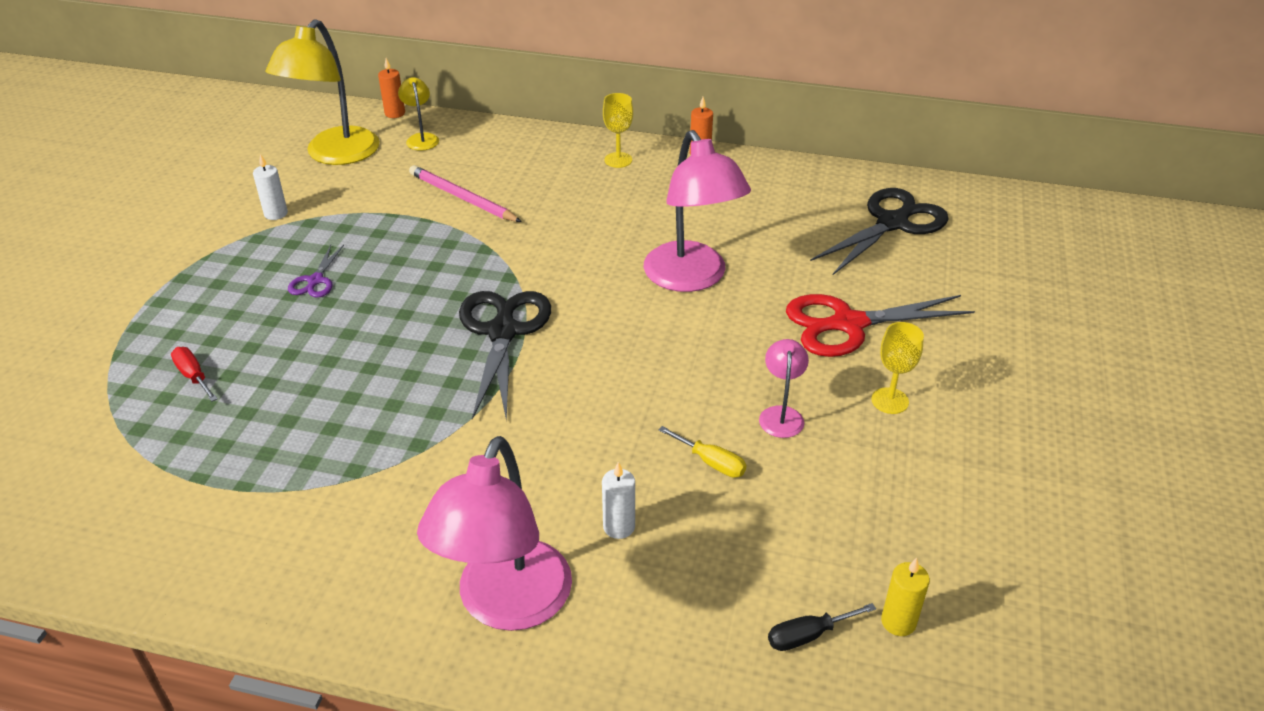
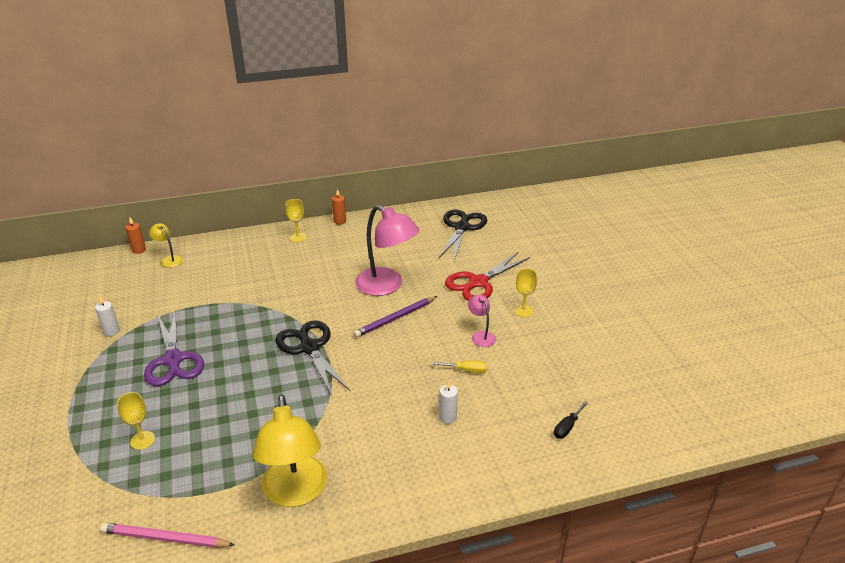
camera: 30 degrees left, 5 degrees down
(193, 376) = (142, 440): red screwdriver -> yellow goblet
(315, 281) = (173, 360): purple scissors -> purple scissors, size x2.02
(335, 155) = (121, 285): yellow lamp -> yellow lamp (295, 493)
(462, 198) = (224, 285): pink pencil -> pink pencil (165, 538)
(506, 605) = (424, 477): pink lamp -> none
(664, 334) = (395, 318): none -> purple pencil
(898, 622) = (598, 405): yellow candle -> none

